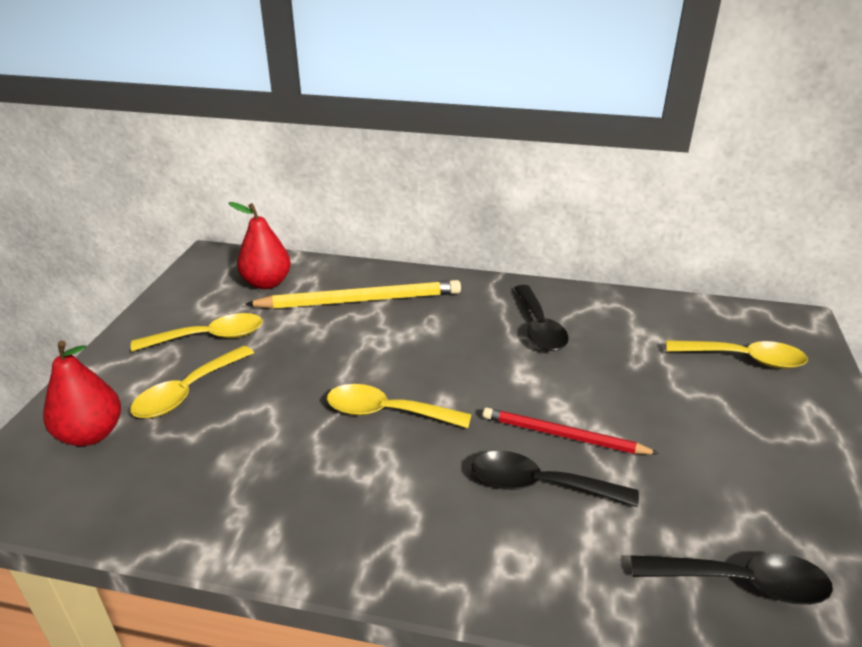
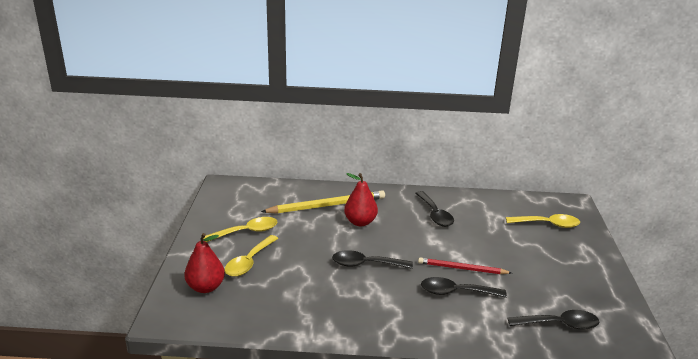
camera: 10 degrees left, 5 degrees down
(267, 283) = (266, 198): red pear -> red pear (360, 222)
(387, 412) = (366, 264): yellow spoon -> black spoon

